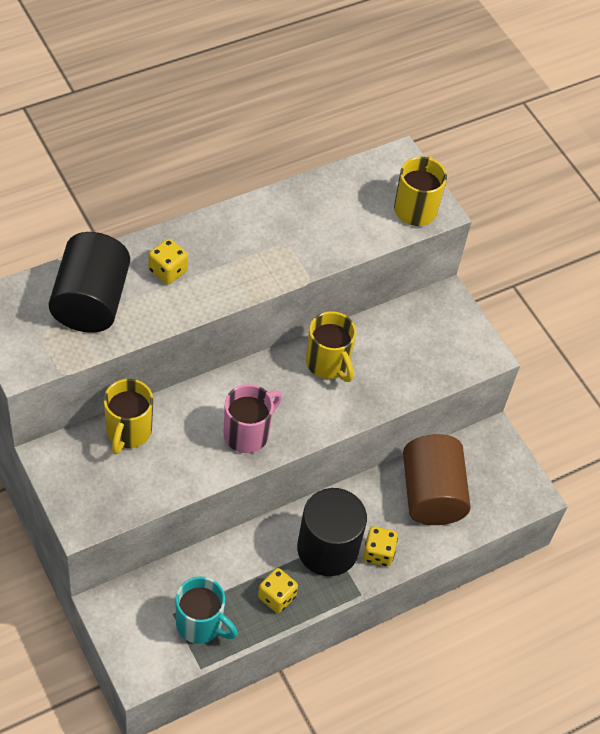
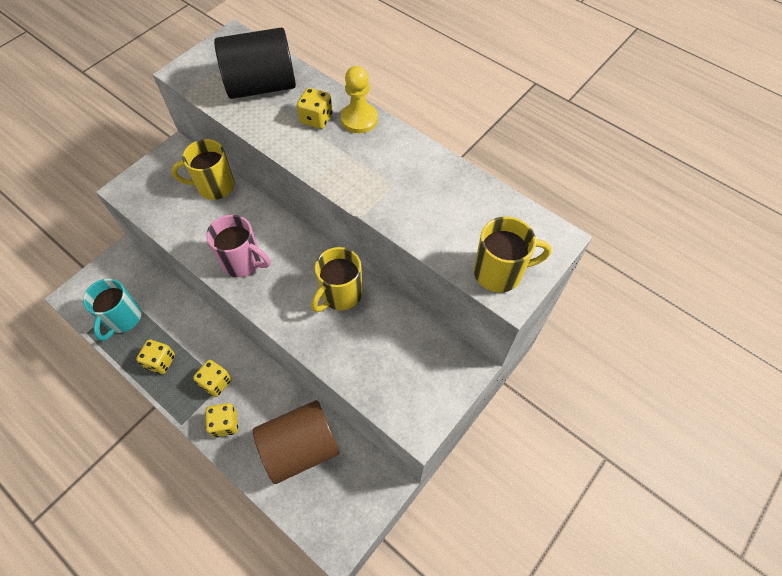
camera: 75 degrees right, 5 degrees up
(188, 237) = (359, 119): none -> yellow pawn
(327, 549) = (216, 383): black cylinder -> yellow dice

